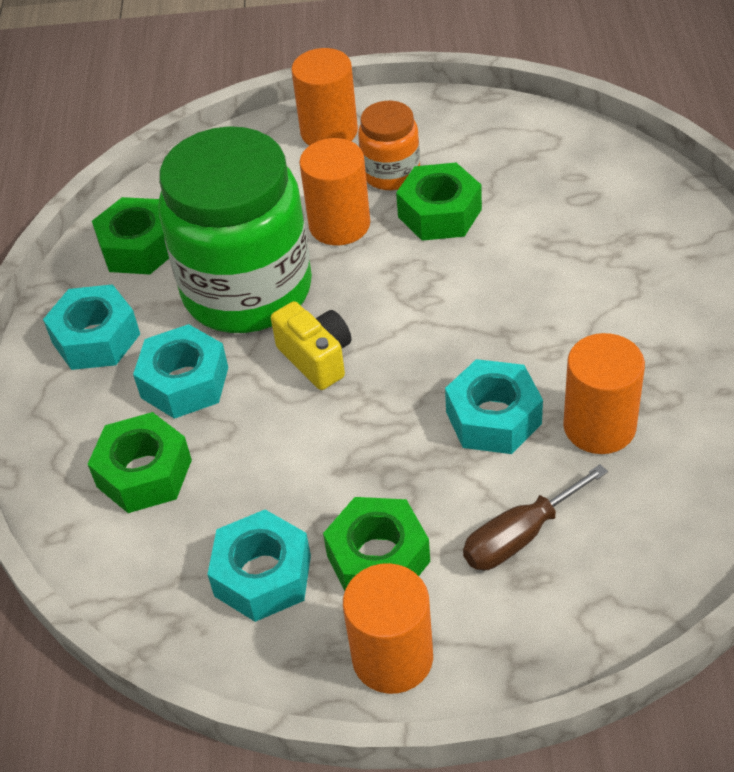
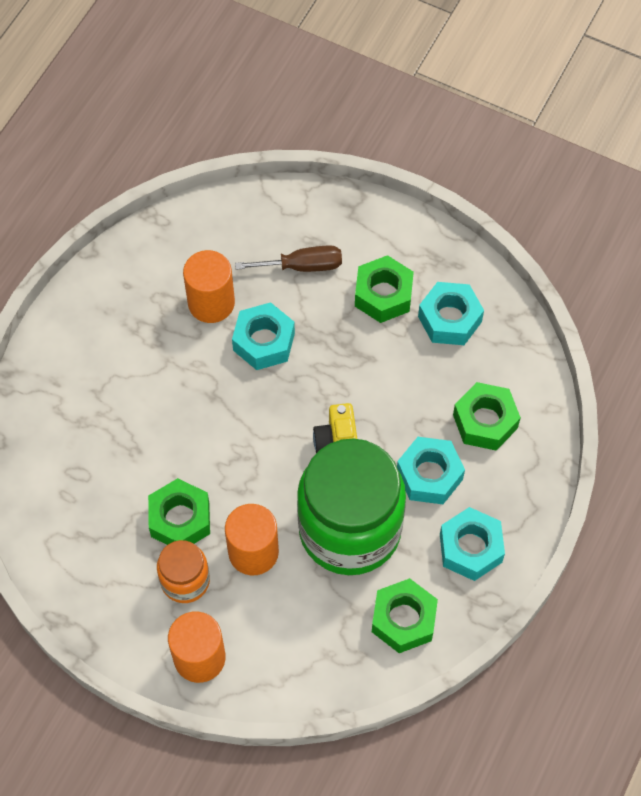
camera: 155 degrees left, 15 degrees up
(392, 658) = (409, 241): orange cylinder -> none

